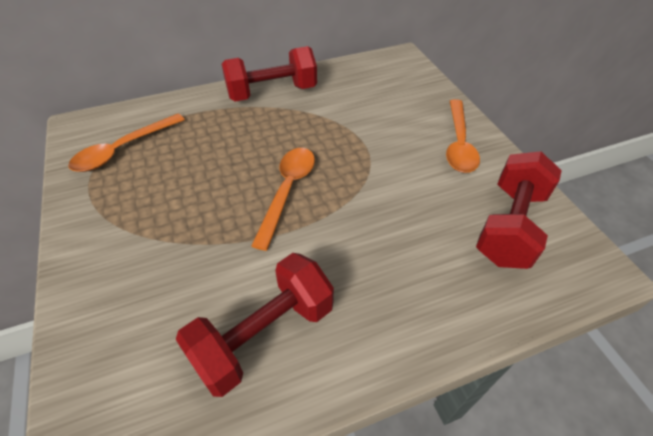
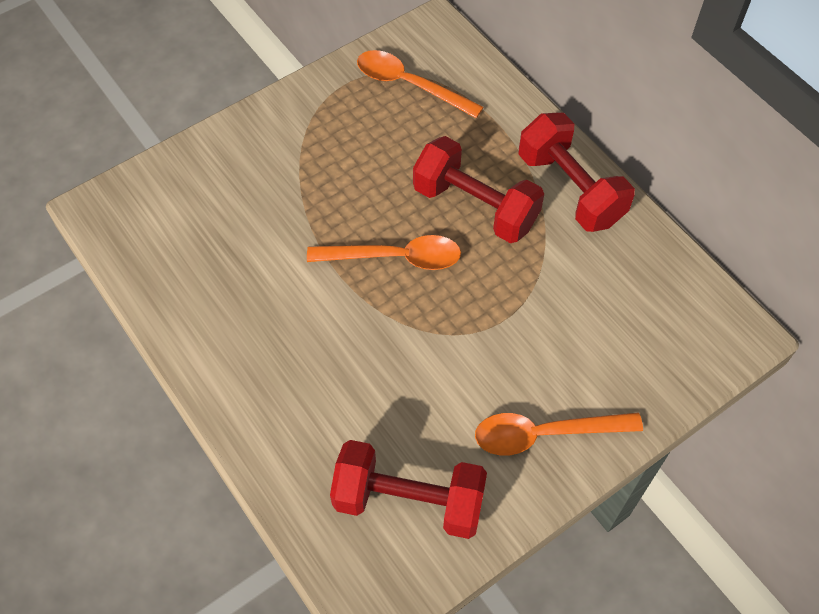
camera: 75 degrees right, 10 degrees up
(264, 335) = (218, 288): red dumbbell -> red dumbbell (475, 207)

